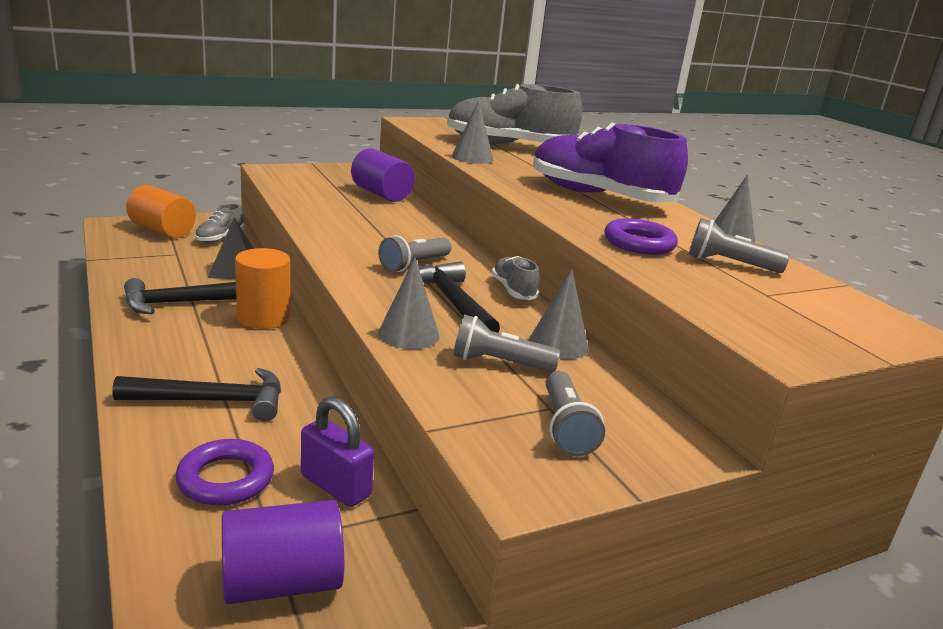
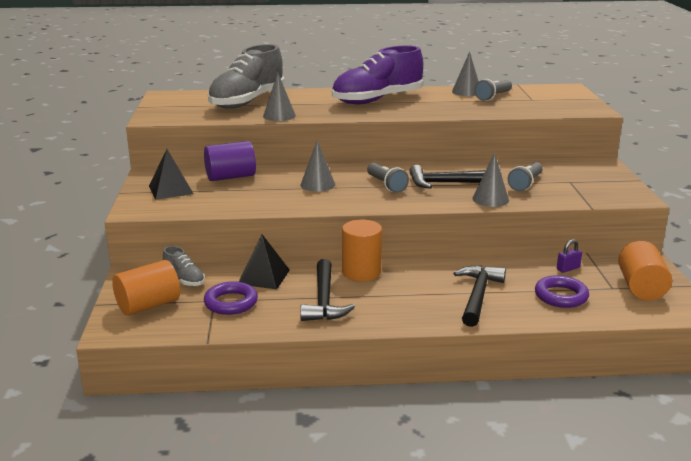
camera: 65 degrees left, 0 degrees up
(282, 582) = (641, 287): purple cylinder -> orange cylinder
(329, 177) = (171, 189): none -> black pyramid
(335, 486) = (568, 268): purple padlock -> purple padlock, size x0.60
(513, 290) = (432, 166): grey shoe -> none
(558, 344) = (504, 168): grey cone -> grey cone (317, 184)
(565, 427) = (588, 182): grey flashlight -> none
(639, 243) = (464, 107): purple ring -> purple ring (231, 302)

